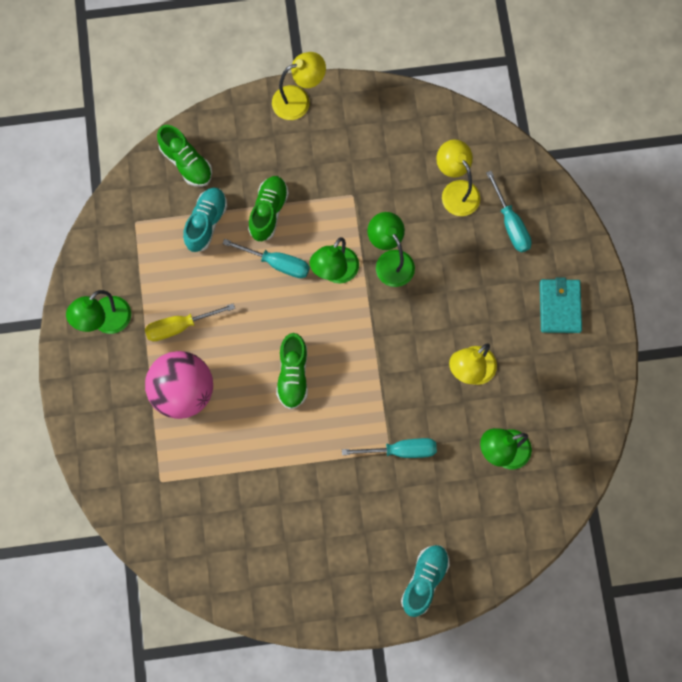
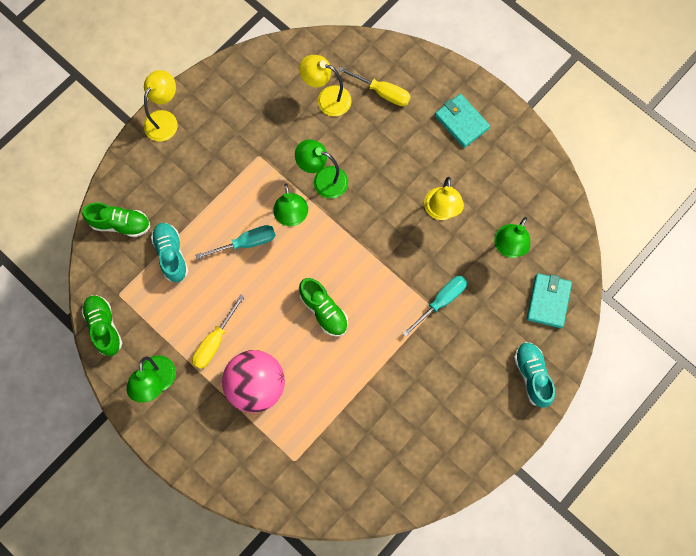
camera: 40 degrees left, 0 degrees up
(268, 212) = (210, 212): green shoe -> green shoe (104, 327)
(497, 529) = (548, 301): none -> turquoise wallet
(510, 224) = (382, 92): turquoise screwdriver -> yellow screwdriver

